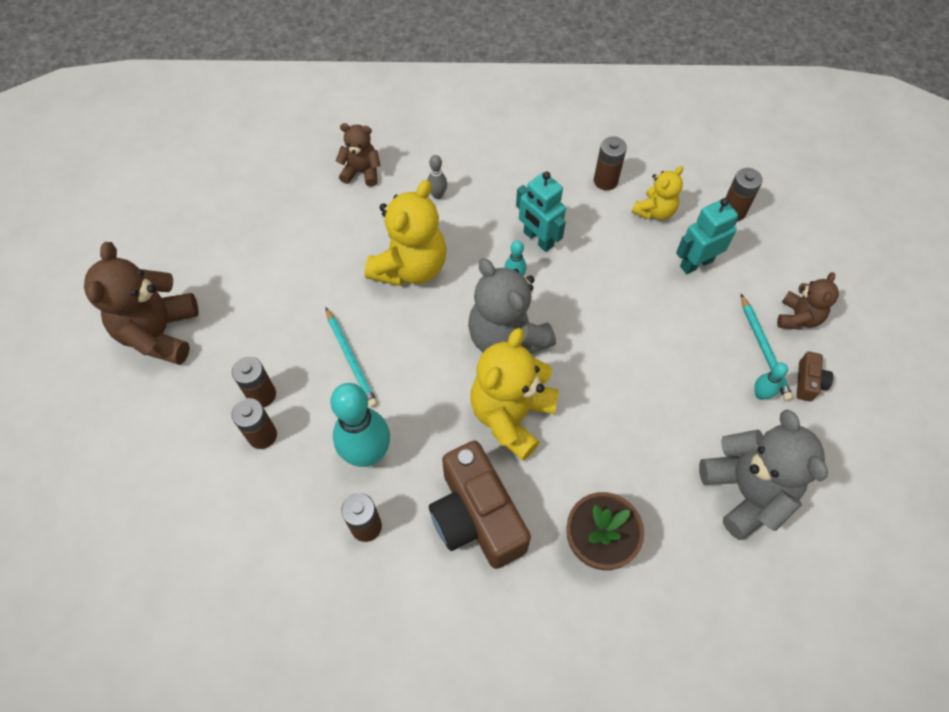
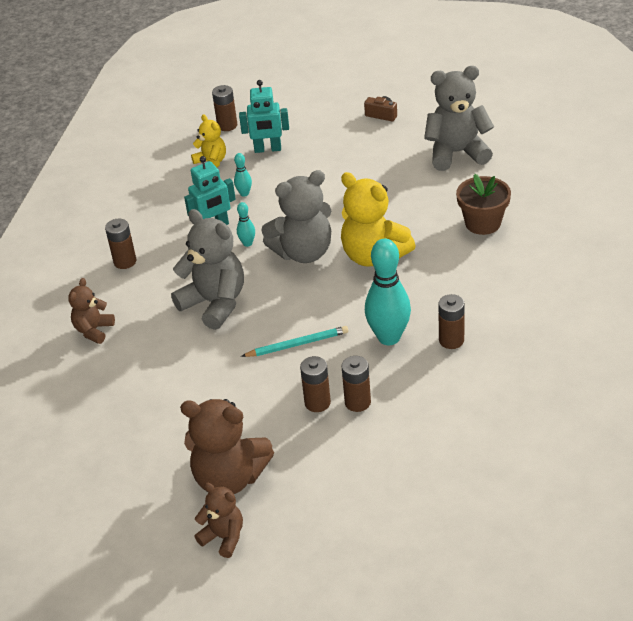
camera: 75 degrees left, 20 degrees down
(410, 267) = (215, 303): yellow teddy bear -> grey teddy bear
(437, 195) = (142, 282): grey bowling pin -> none
(476, 517) = (453, 280): brown camera -> none
(605, 181) = (170, 184): brown battery -> brown battery (125, 262)
(696, 263) = (267, 149): turquoise robot -> turquoise robot turned 75 degrees counterclockwise
(760, 394) = (386, 136): turquoise bowling pin -> turquoise bowling pin (244, 193)
(764, 349) = (350, 129): turquoise pencil -> none
(798, 317) = (330, 111): brown teddy bear -> brown teddy bear (224, 537)

